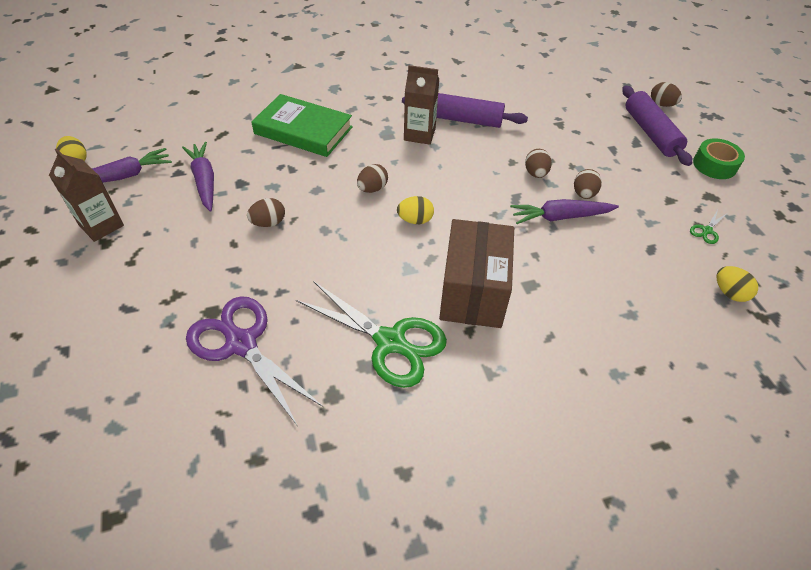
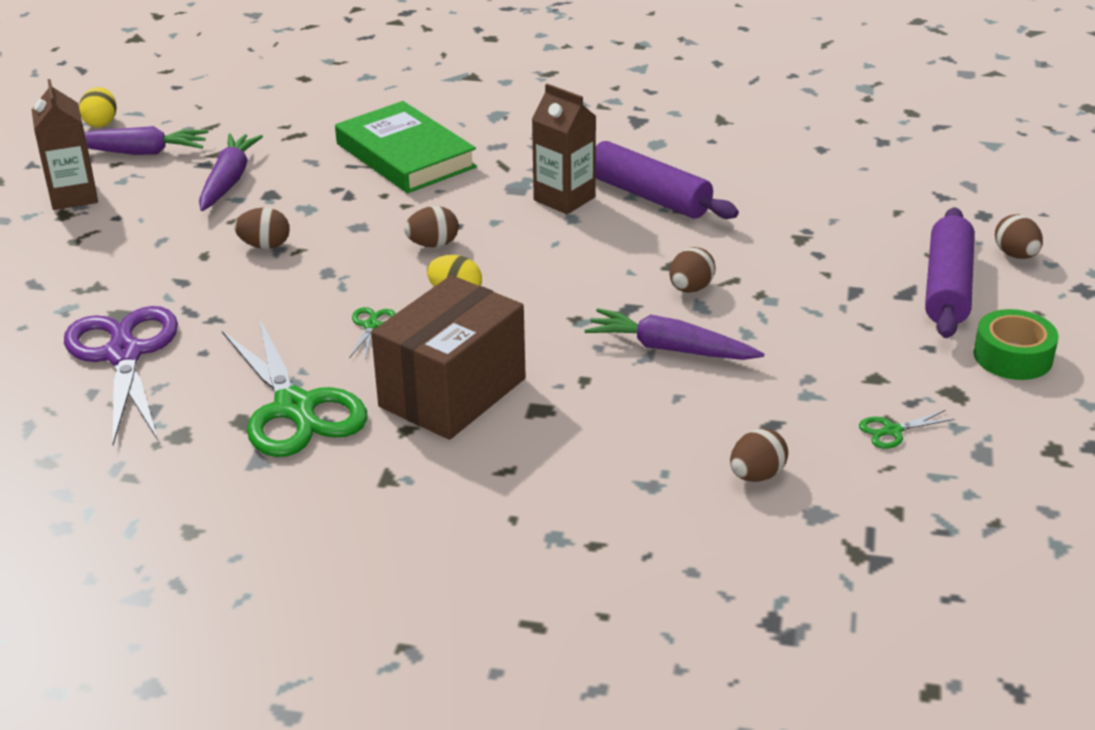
camera: 30 degrees right, 15 degrees down
(384, 260) = (371, 325): none -> green scissors
(583, 194) = (739, 333): brown egg -> brown egg (756, 475)
(729, 293) = (836, 511): yellow egg -> none

